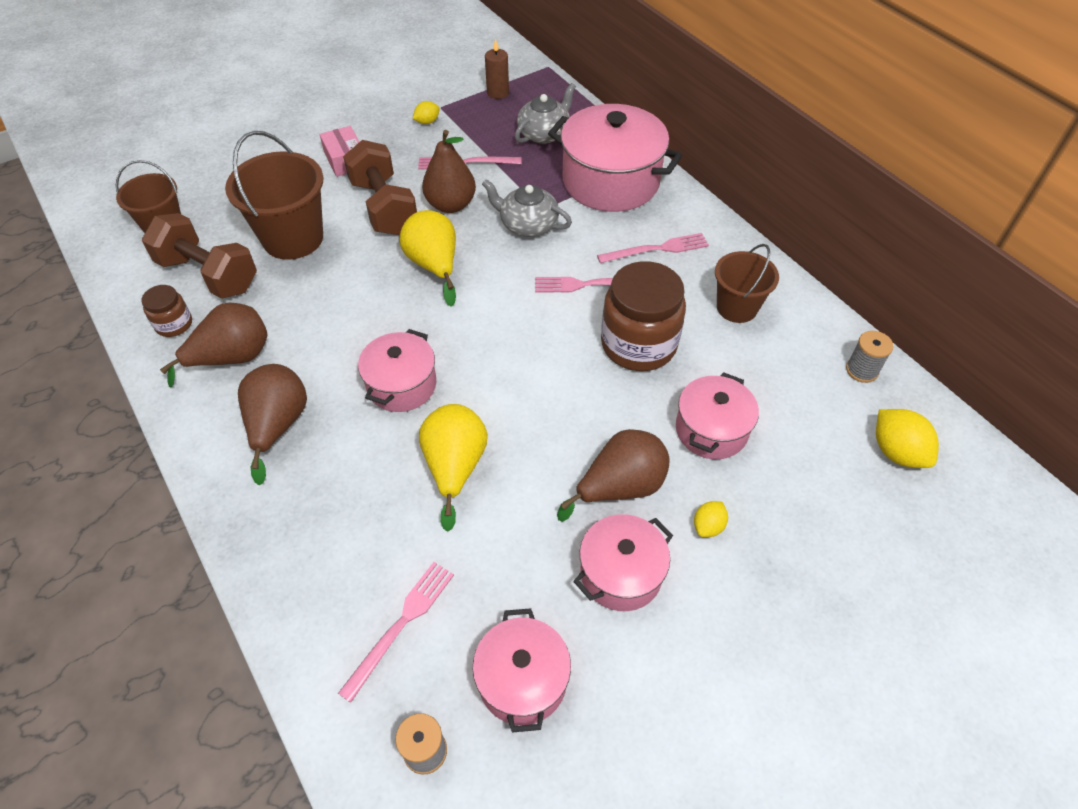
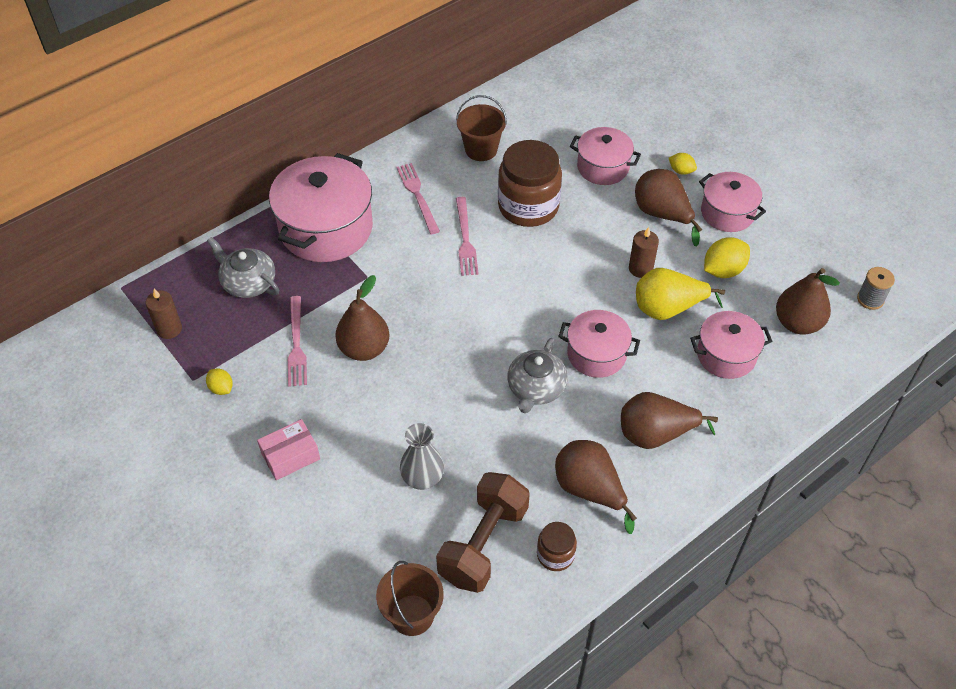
camera: 95 degrees left, 0 degrees up
(293, 238) = (422, 478): brown bucket -> grey vase
(384, 207) = (370, 405): brown dumbbell -> none
(401, 624) = (797, 323): pink fork -> brown pear
(434, 266) = (452, 351): yellow pear -> none
(522, 680) = (812, 257): pink pot -> pink pot (726, 355)
(525, 447) = (640, 268): none -> brown candle
(527, 225) = (391, 286): grey teapot -> grey teapot (536, 388)
(862, 370) = (534, 89): grey spool -> none
(896, 452) = (601, 80): yellow lemon -> yellow lemon (723, 270)

